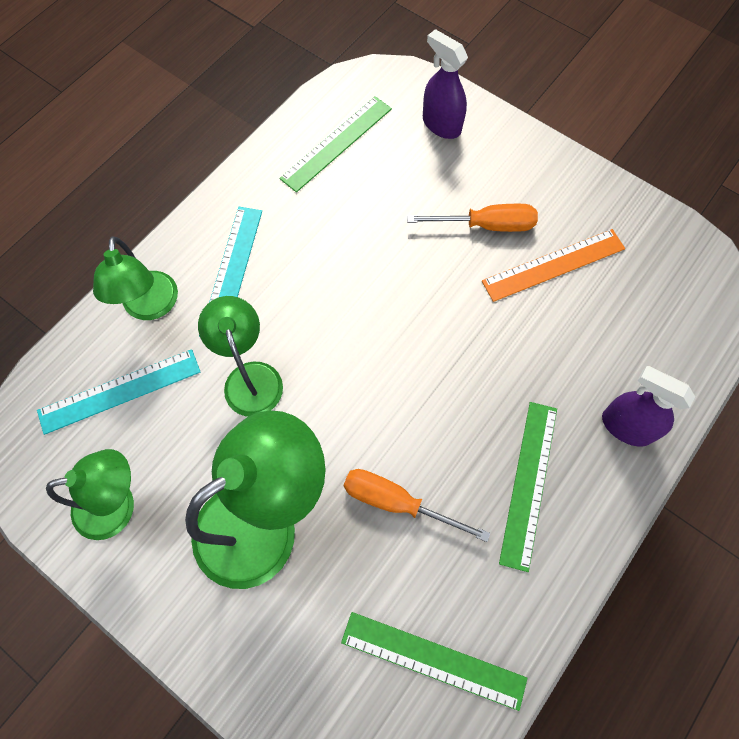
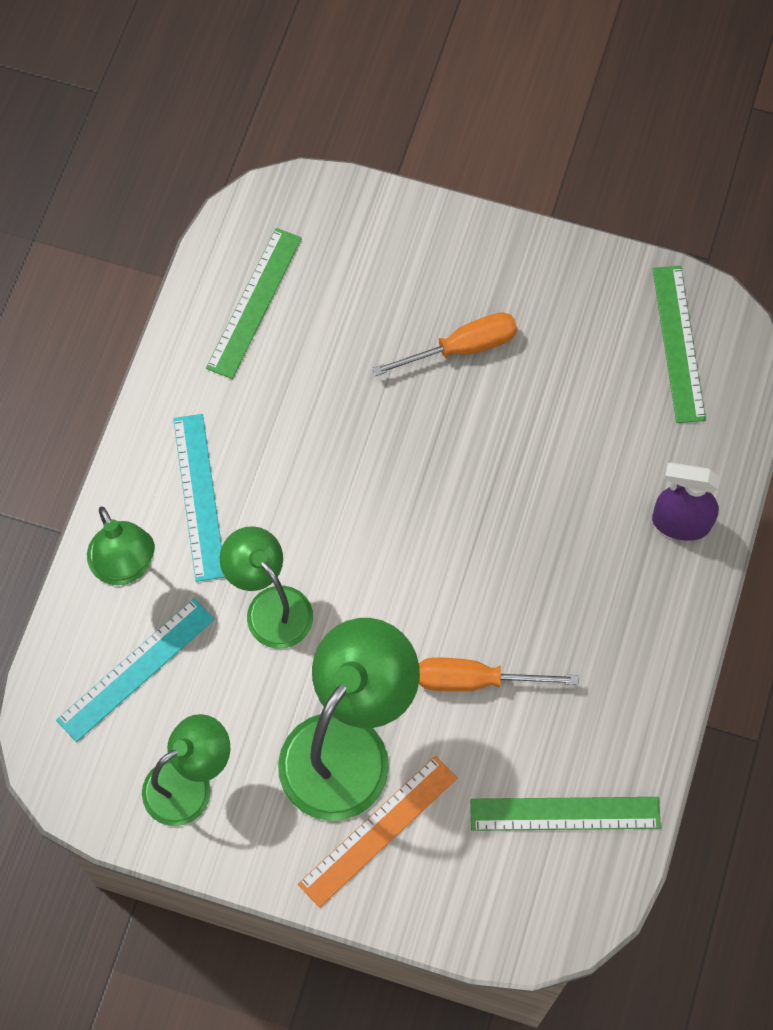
camera: 20 degrees left, 0 degrees up
(441, 125) = (367, 240): purple spray bottle -> none
(528, 483) = (600, 615): green ruler -> green ruler (678, 343)
(553, 265) = (551, 370): orange ruler -> orange ruler (378, 831)

